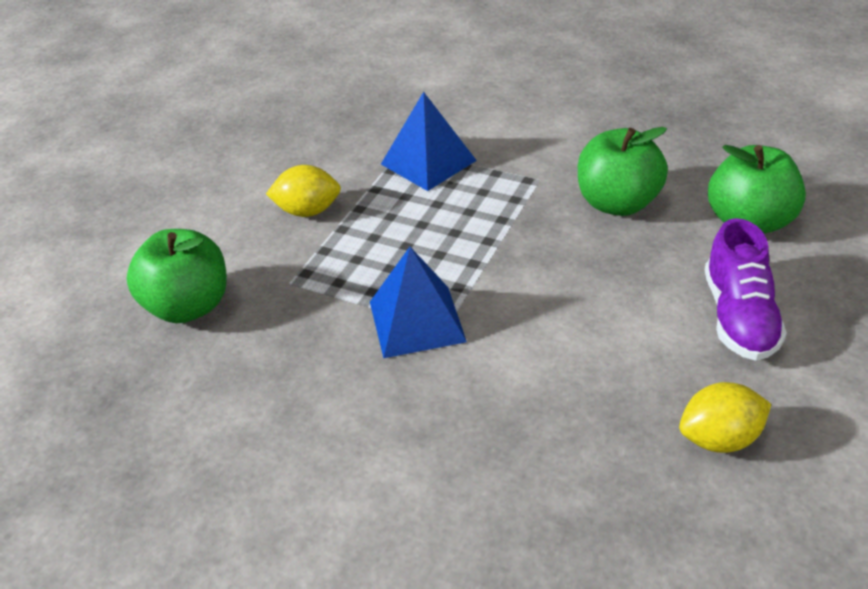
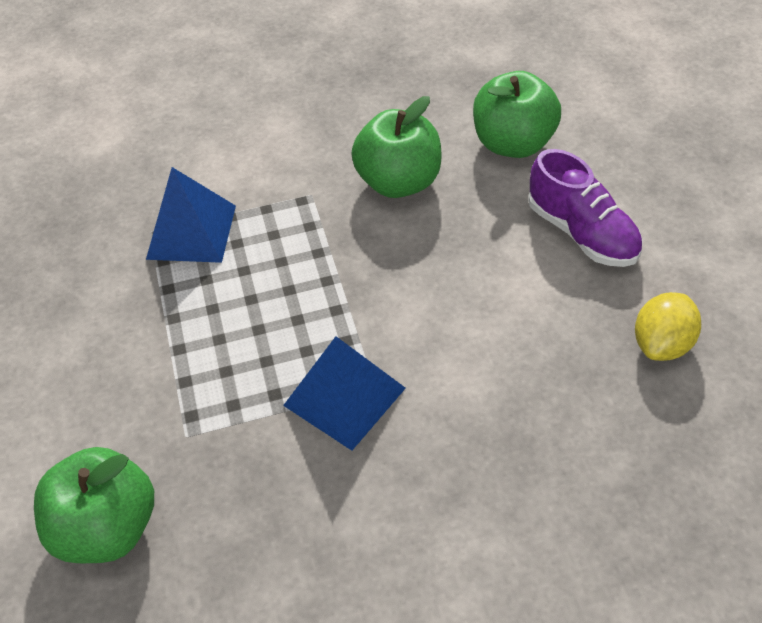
camera: 40 degrees left, 10 degrees up
(308, 211) = (124, 351): yellow lemon -> none

